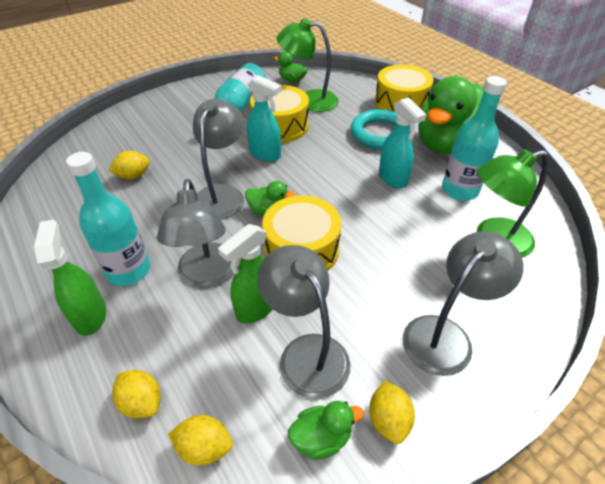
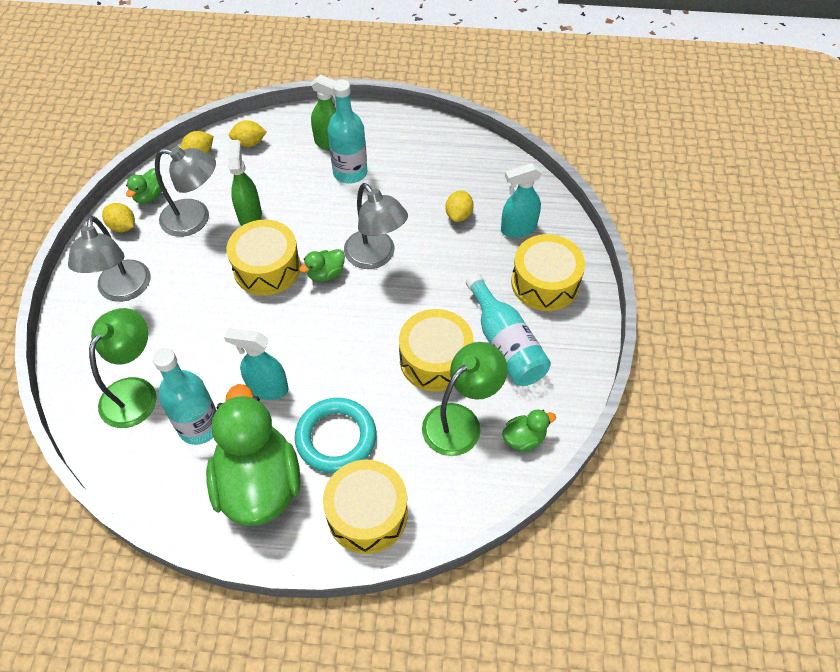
camera: 130 degrees right, 10 degrees up
(169, 114) = (545, 283): none -> yellow drum
(207, 276) = (302, 206): grey lamp -> none
(265, 154) = (400, 317): turquoise spray bottle -> turquoise spray bottle (518, 229)

